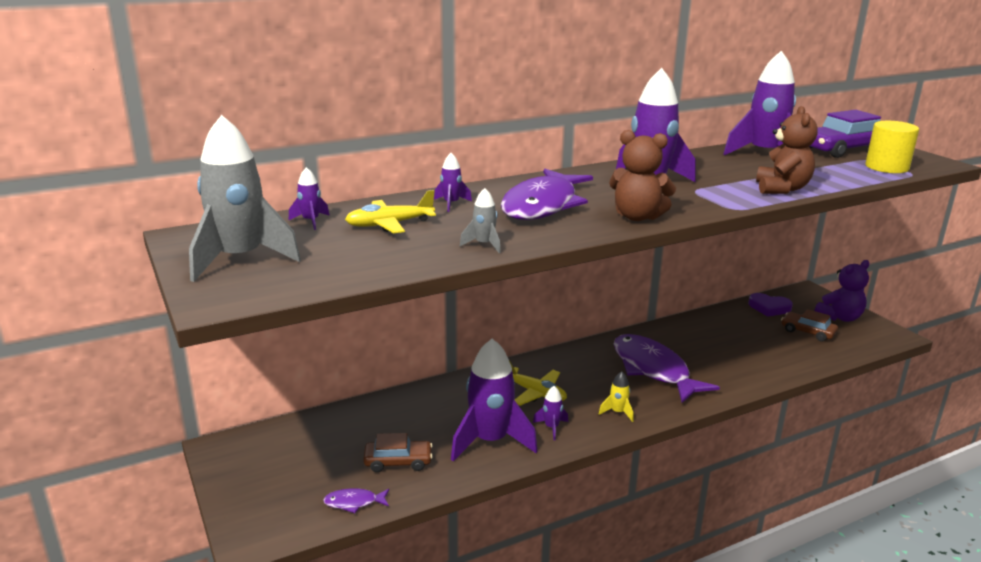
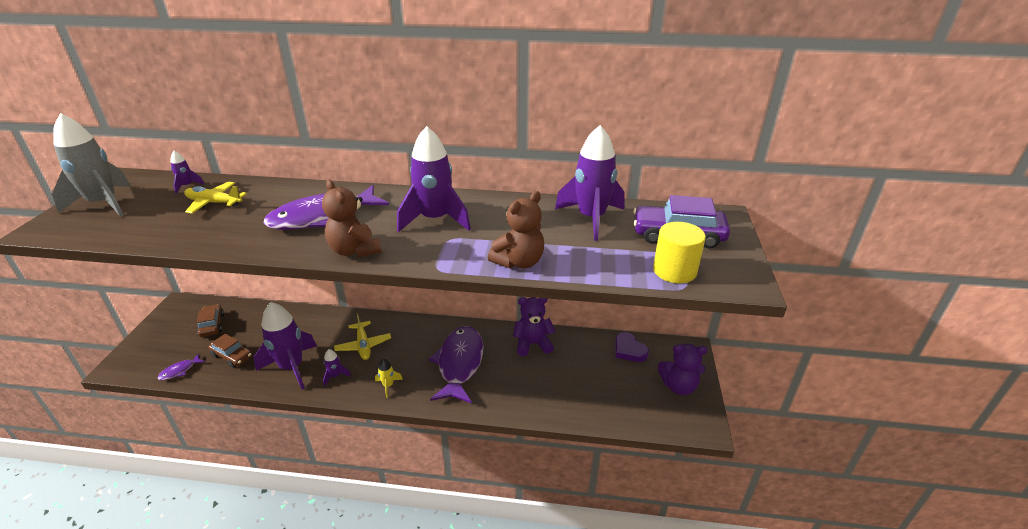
camera: 35 degrees right, 10 degrees up
(354, 503) = (180, 371): purple fish -> purple fish turned 75 degrees counterclockwise
(451, 204) = (278, 197): purple rocket -> none
(484, 245) = (221, 239): grey rocket -> none
(689, 332) = (532, 344): none -> purple teddy bear
(807, 332) = (627, 387): brown car -> brown car (212, 325)

